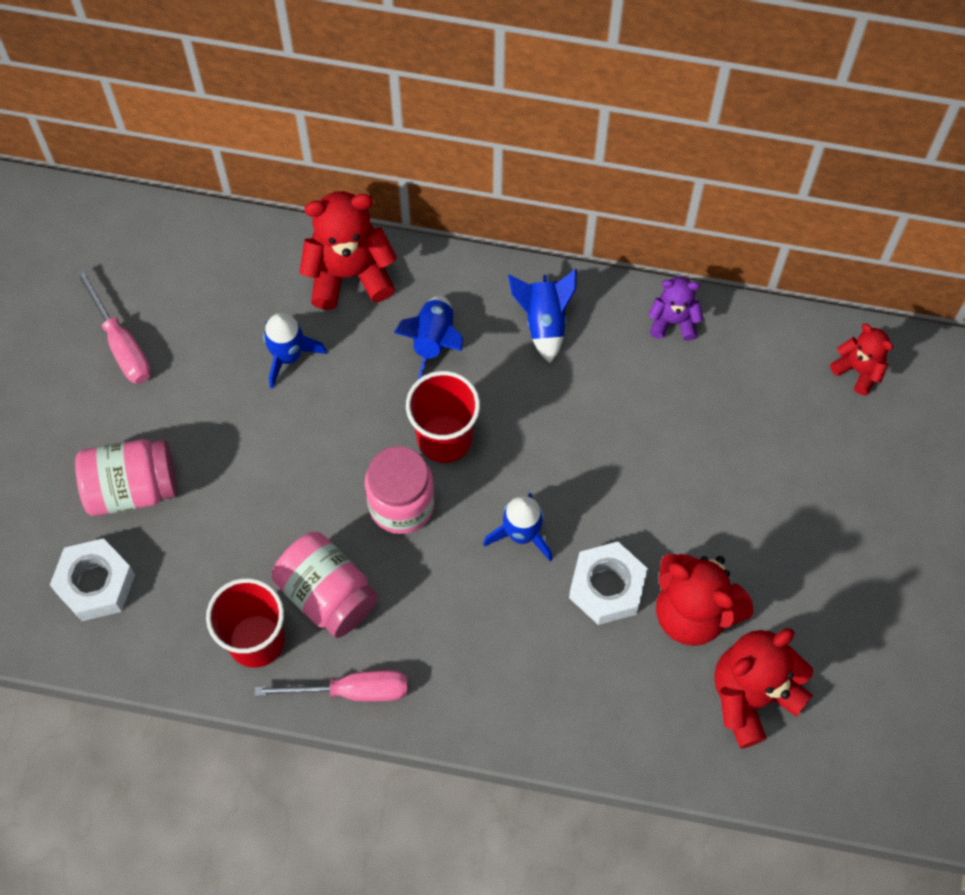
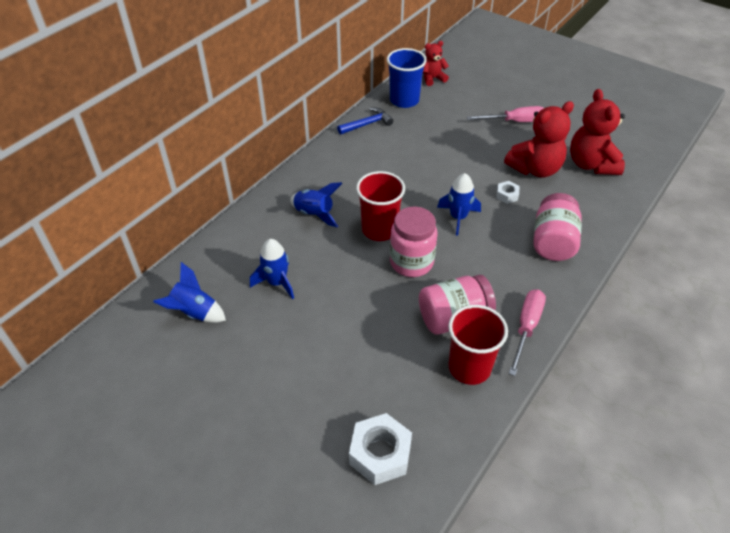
camera: 65 degrees left, 20 degrees down
(121, 344) = (201, 371): pink screwdriver -> pink screwdriver (515, 121)
(131, 487) = (316, 403): pink jar -> pink jar (553, 242)
(349, 273) = (243, 236): red teddy bear -> none
(544, 321) = (334, 167): blue rocket -> blue rocket (194, 313)
(607, 587) = (507, 195): white nut -> white nut, size x0.51
(673, 321) = (367, 124): purple teddy bear -> blue hammer
(768, 349) = (404, 100): none -> blue cup

